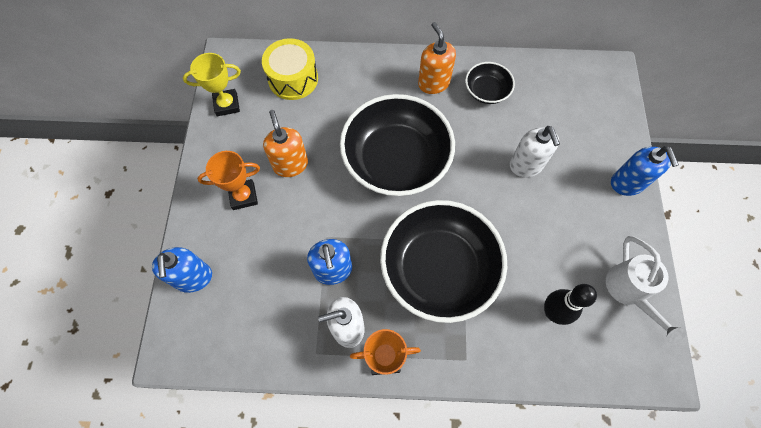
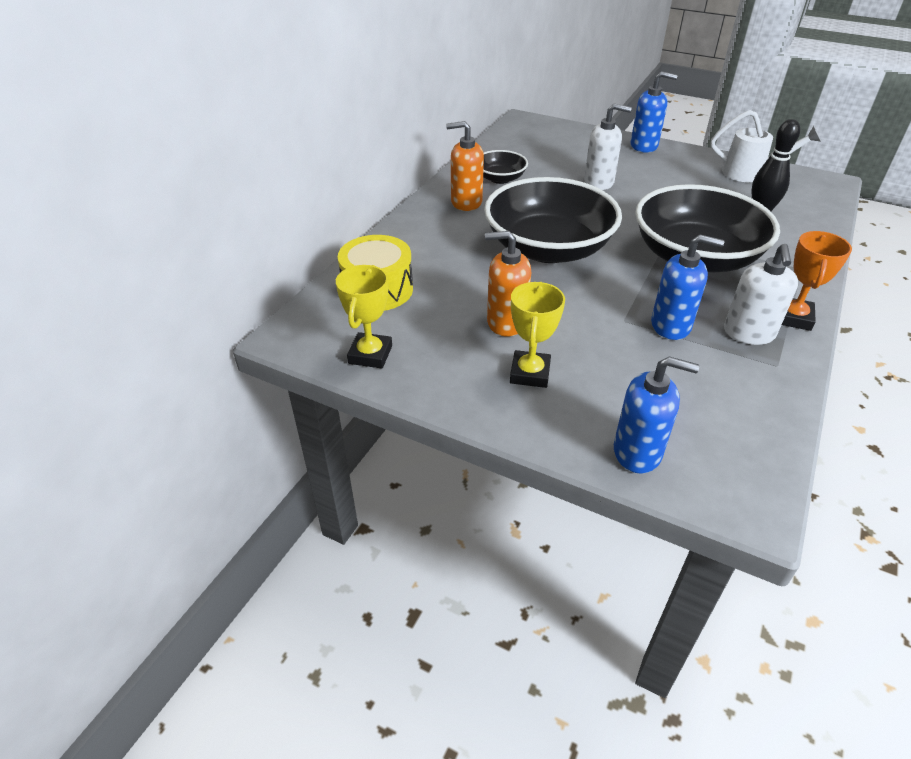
camera: 65 degrees left, 25 degrees down
(243, 196) = (530, 373): orange trophy -> yellow trophy

